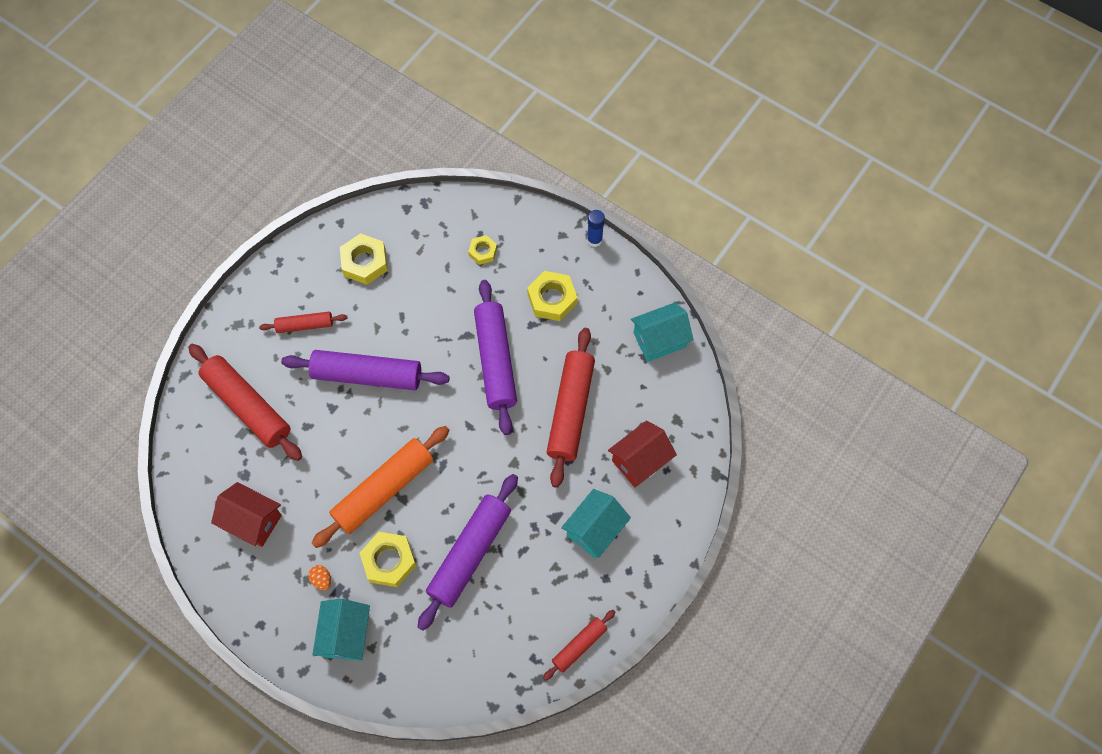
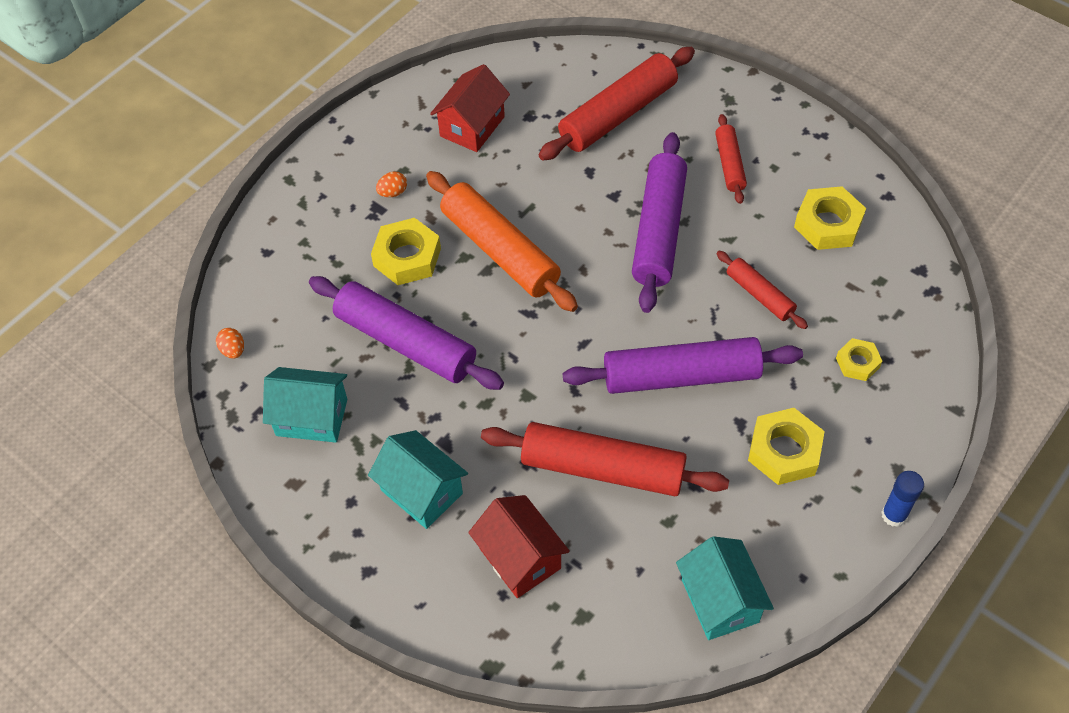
camera: 95 degrees right, 10 degrees down
(346, 635) = (323, 217): turquoise house -> turquoise house (312, 417)
(479, 689) = (233, 350): none -> orange egg
(579, 646) = (265, 465): red rolling pin -> red rolling pin (759, 295)

